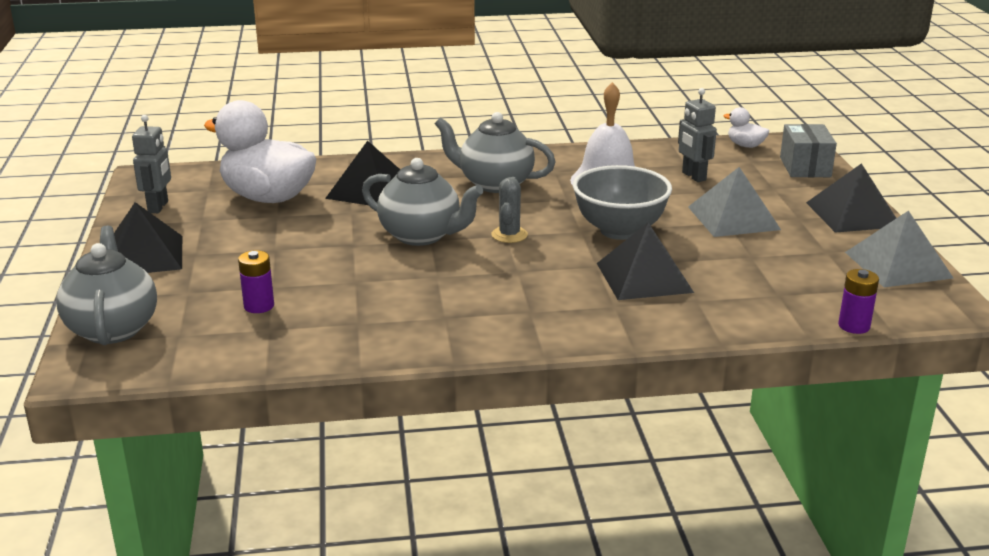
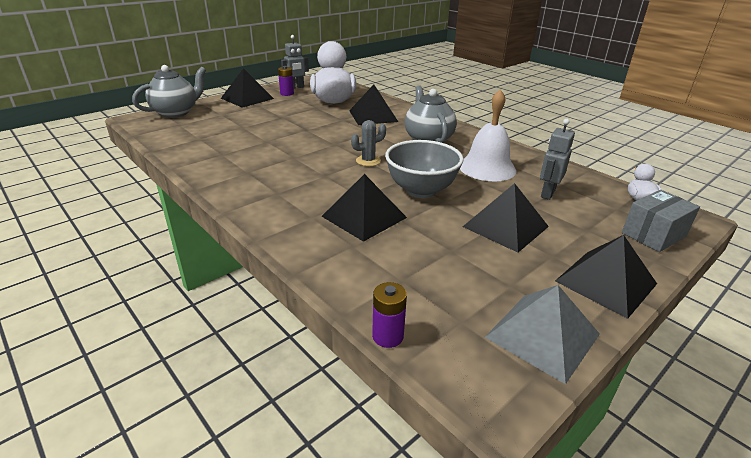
camera: 55 degrees right, 5 degrees up
(259, 306) = (220, 130): purple battery -> purple battery (287, 93)
(421, 236) = (337, 141): grey teapot -> none
(733, 218) = (505, 226): grey pyramid -> black pyramid

